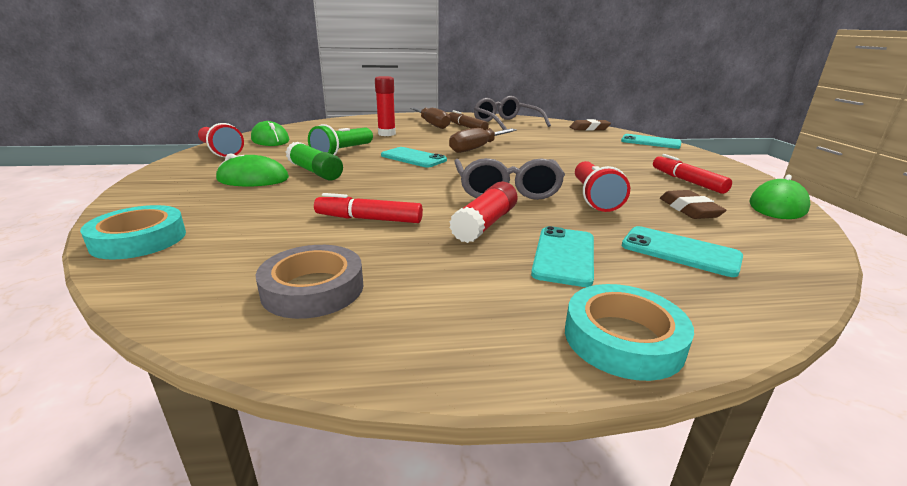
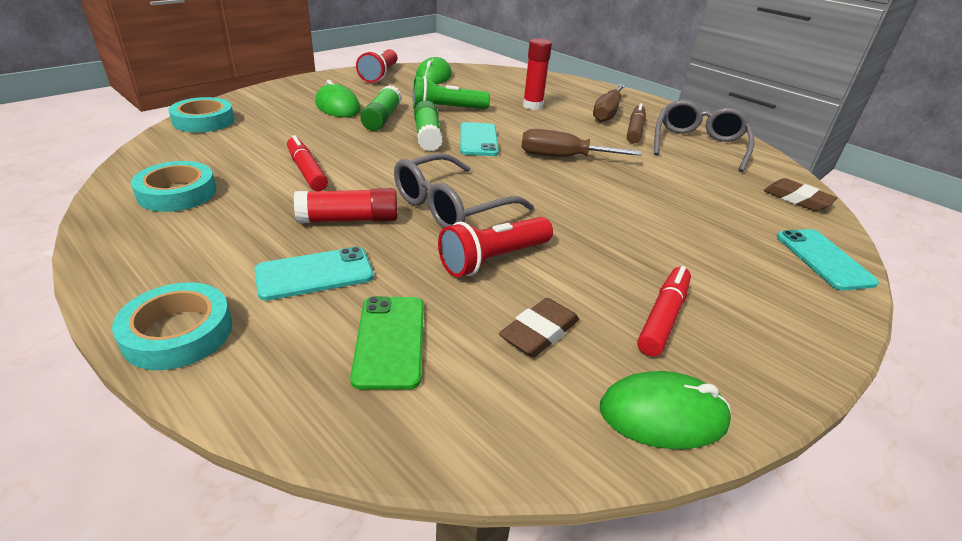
camera: 50 degrees right, 10 degrees up
(313, 289) = (177, 193): grey tape -> turquoise tape
(378, 168) = (427, 136): none -> green glue stick
(680, 251) = (390, 341): turquoise phone -> green phone

